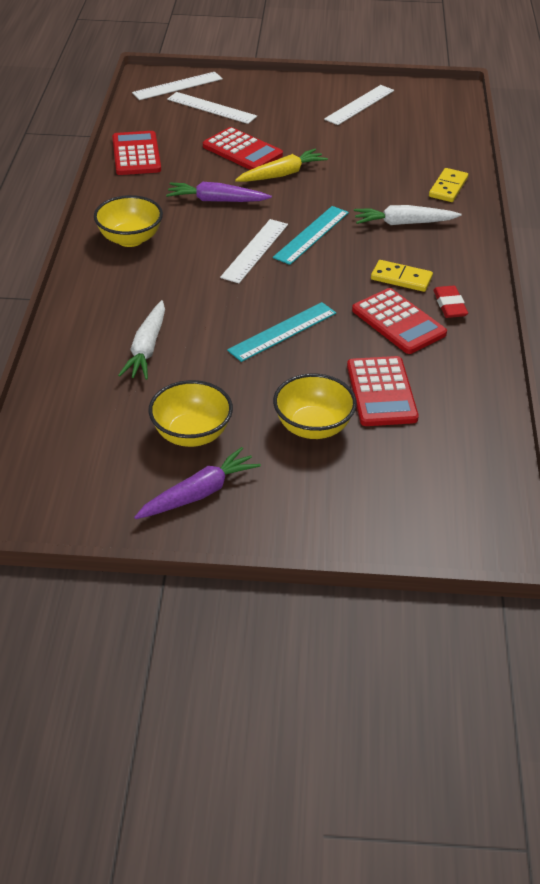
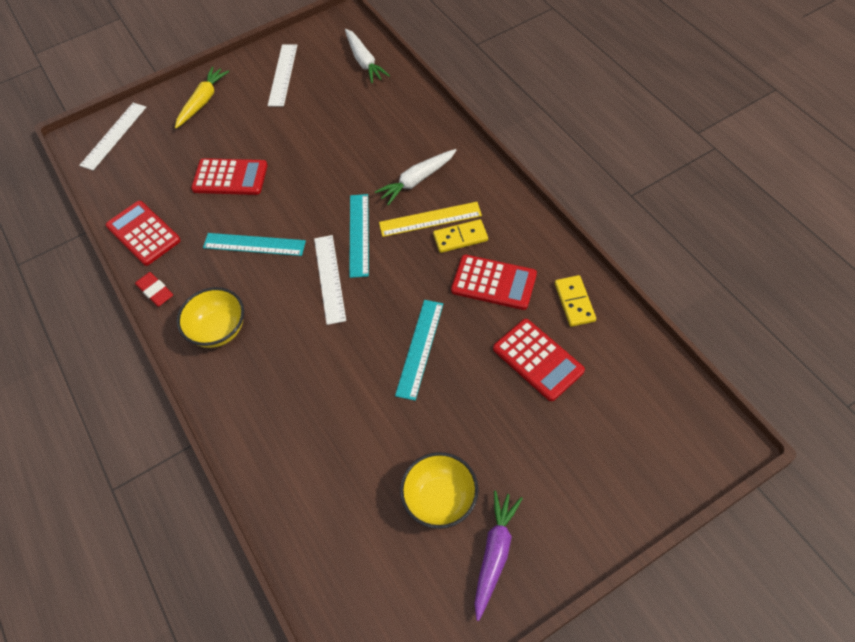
camera: 30 degrees left, 15 degrees up
(147, 348) = (332, 437): white carrot -> white carrot (364, 61)
(211, 108) = (164, 144): white ruler -> none
(216, 200) = (254, 244): purple carrot -> turquoise ruler
(282, 174) = (283, 184): yellow carrot -> yellow carrot (203, 101)
(313, 427) = (519, 427): yellow bowl -> none
(387, 253) = (430, 219): none -> yellow ruler
(448, 187) = (419, 124): yellow domino -> yellow domino (574, 302)
(449, 305) = (515, 242): red eraser -> red eraser (155, 291)

